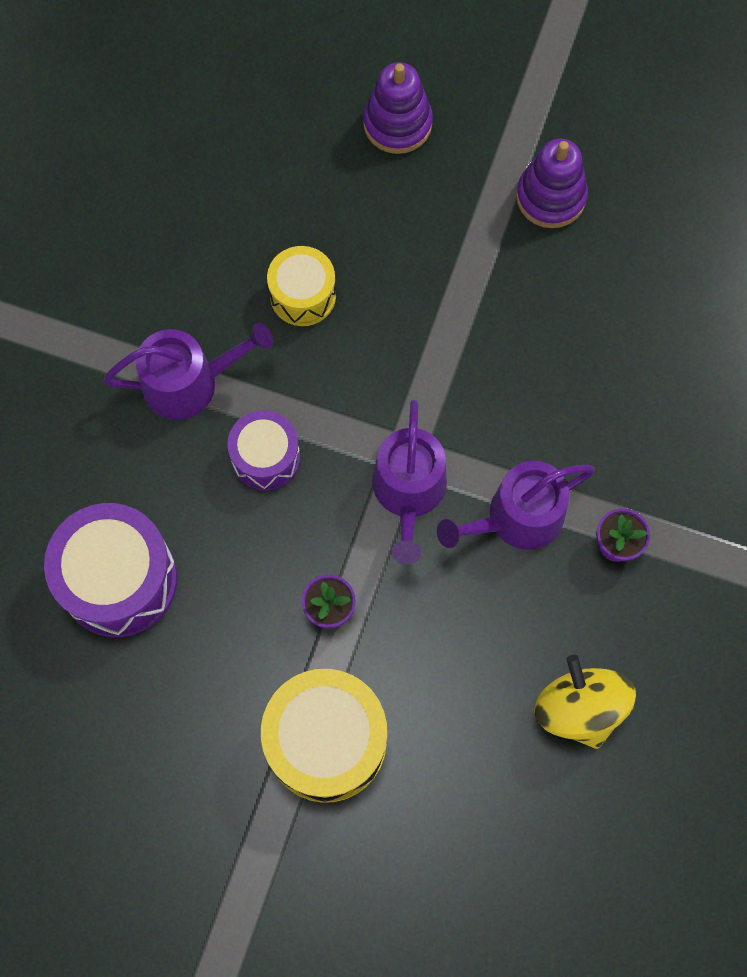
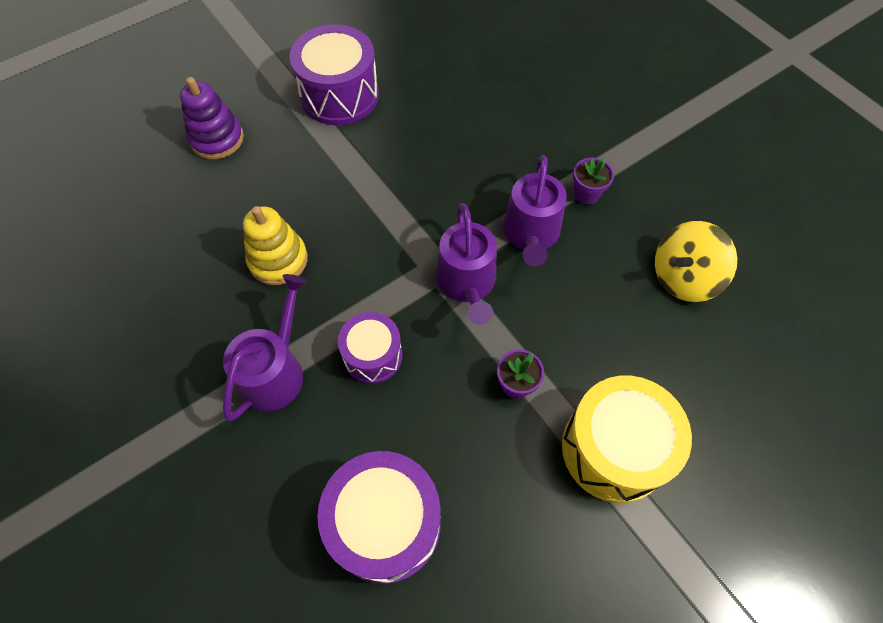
camera: 55 degrees left, 10 degrees down
(303, 295) = (278, 260): yellow drum -> yellow stacking toy
(409, 492) = (467, 283): purple watering can -> purple watering can turned 45 degrees clockwise
(550, 197) = (339, 95): purple stacking toy -> purple drum
(579, 708) = (683, 277): yellow spinning top -> yellow spinning top turned 45 degrees counterclockwise

